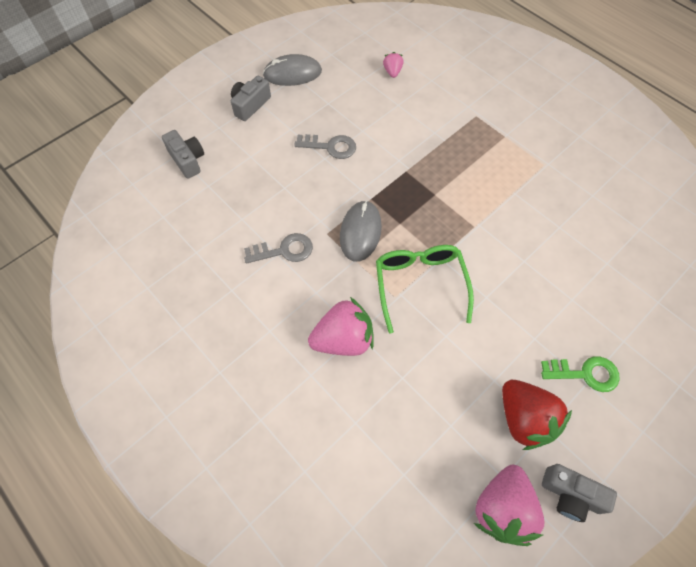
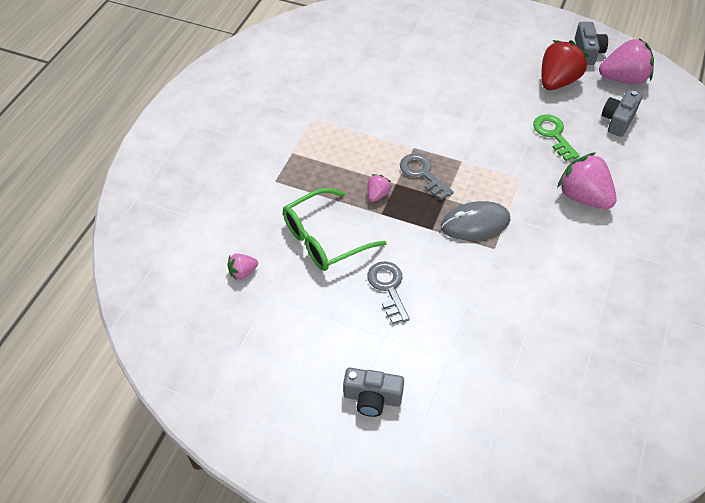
camera: 115 degrees left, 10 degrees down
(187, 160) = (493, 422): grey camera -> grey camera (618, 120)
(284, 250) = (536, 273): grey key -> grey key (422, 174)
(292, 73) = (294, 376): grey mouse -> none
(420, 284) = (497, 165): green glasses -> green glasses (324, 239)
(428, 176) = (377, 195): none -> pink strawberry
(585, 373) = (499, 59): green key -> green key (553, 134)

